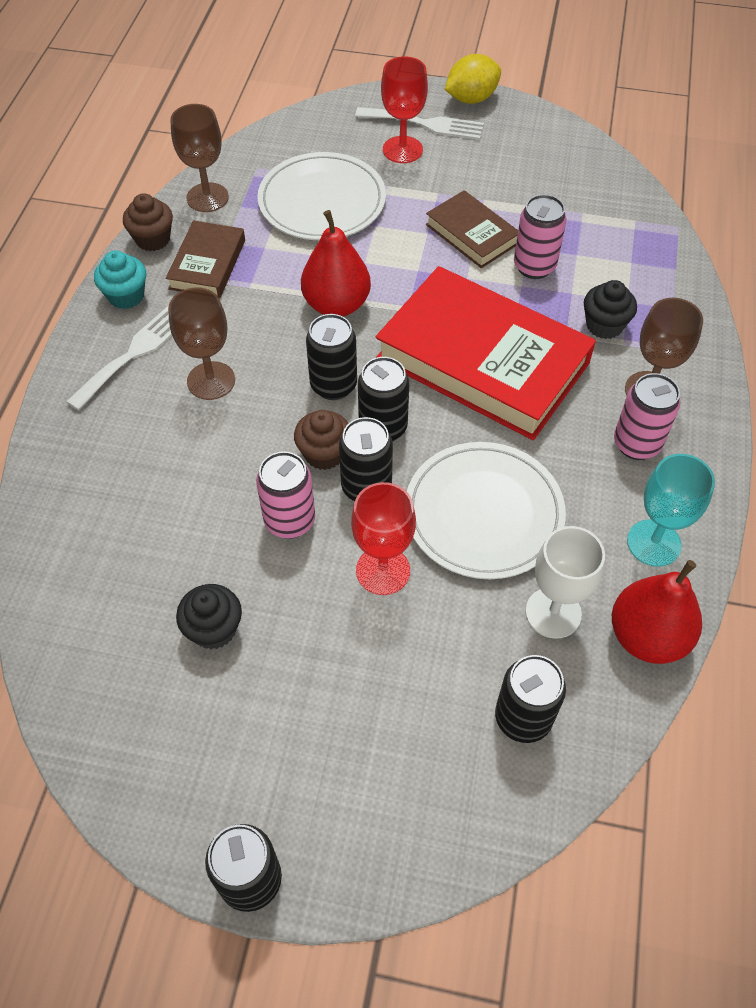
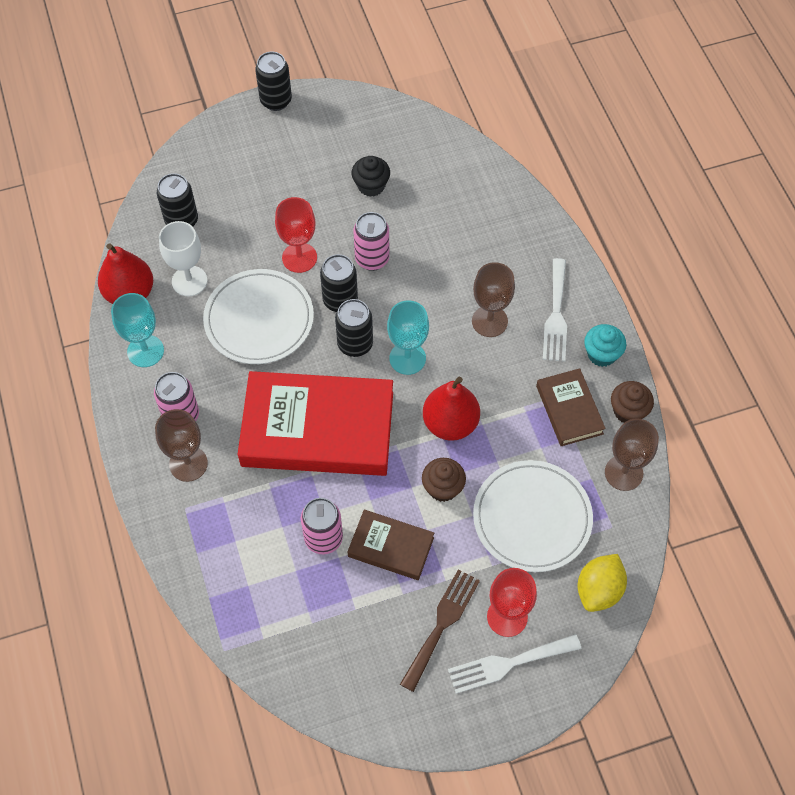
camera: 150 degrees right, 5 degrees up
(324, 453) = (380, 309): brown cupcake -> brown cupcake (443, 488)
(333, 385) = (407, 358): black can -> turquoise goblet
(464, 167) = (441, 624): none -> brown fork
(471, 99) = (488, 726): yellow lemon -> yellow lemon (599, 590)
(604, 325) = (243, 507): black cupcake -> none

